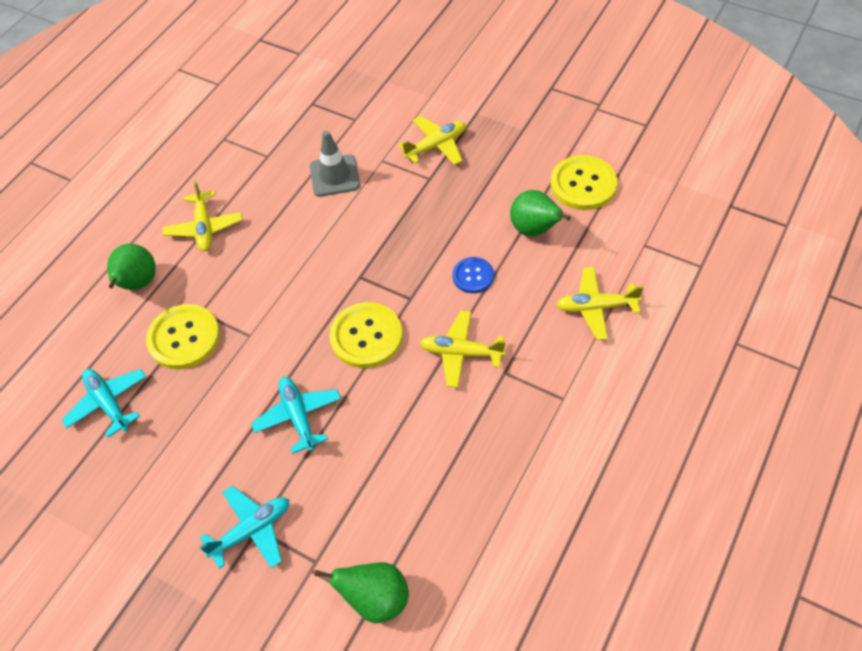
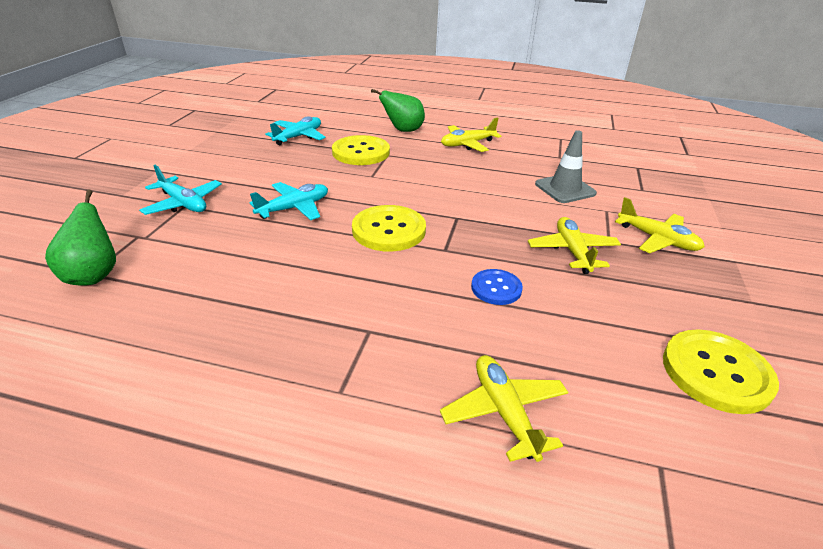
camera: 70 degrees right, 20 degrees down
(461, 353) = (387, 293): yellow plane -> yellow plane (572, 251)
(535, 230) = (598, 331): green pear -> none

